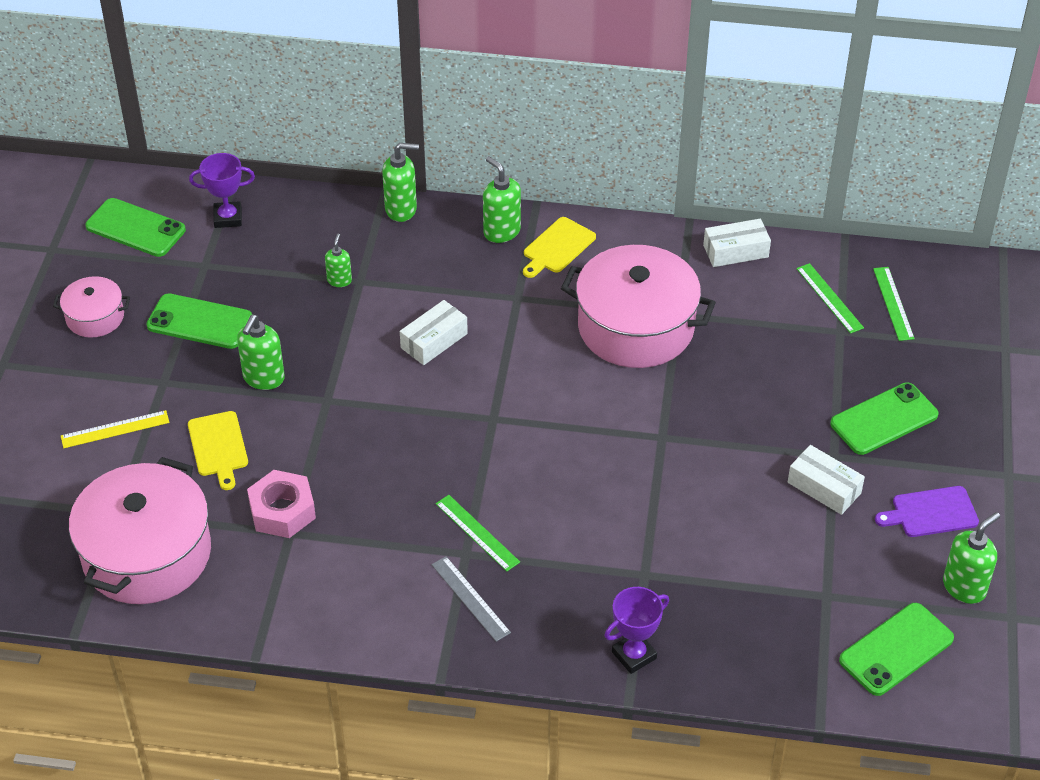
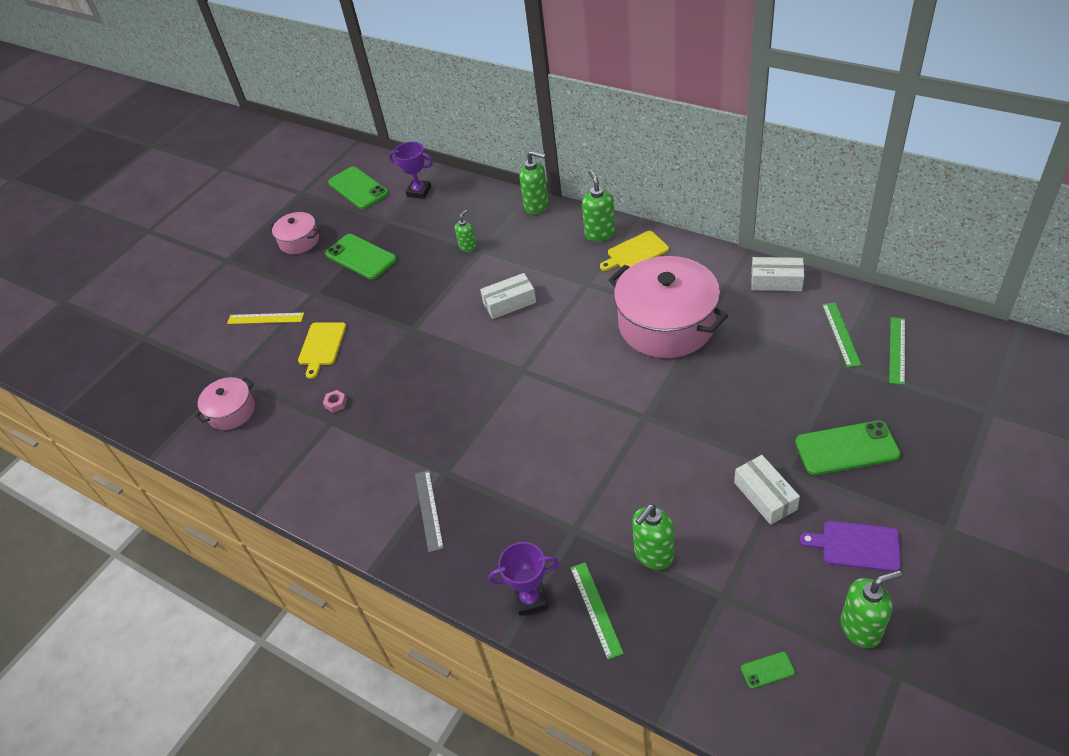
camera: 30 degrees right, 0 degrees up
(147, 554) = (231, 411): pink pot -> pink pot, size x0.50
(263, 378) = (379, 304): green soap dispenser -> green soap dispenser (653, 554)
(282, 511) = (336, 403): pink nut -> pink nut, size x0.42
(477, 532) = (462, 457): green ruler -> green ruler (596, 609)
(896, 649) = (767, 670): green phone -> green phone, size x0.45

